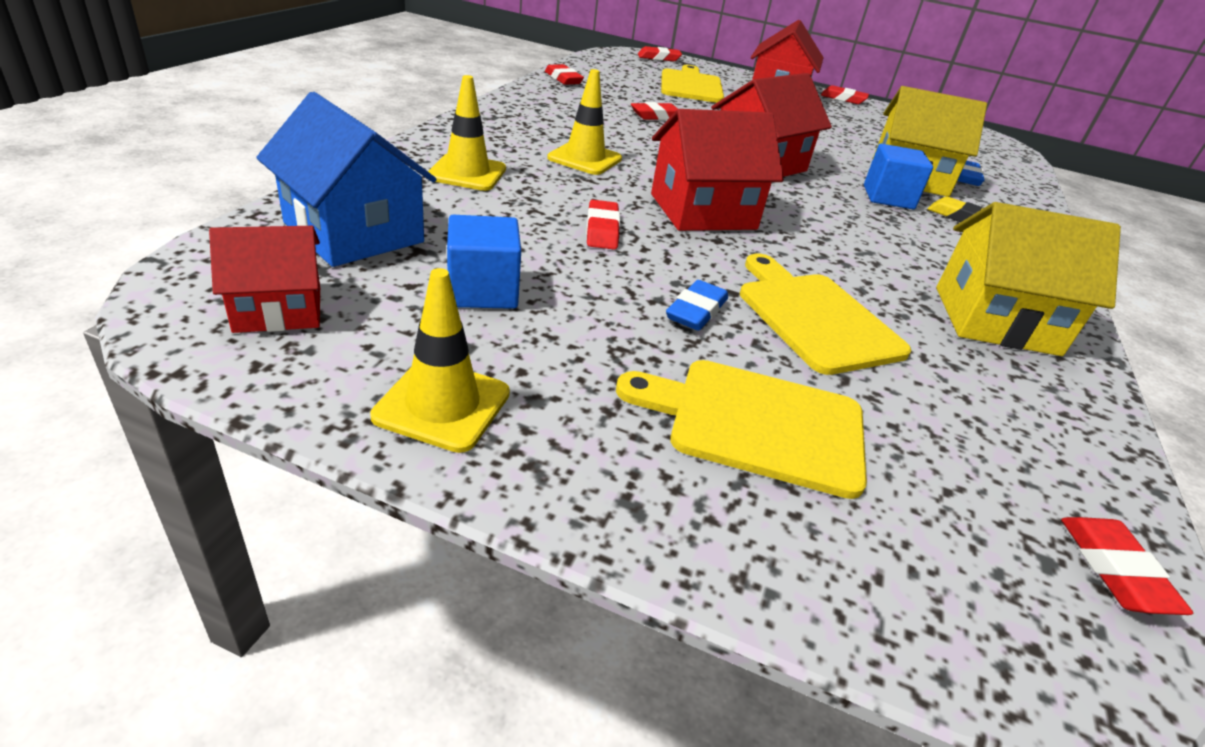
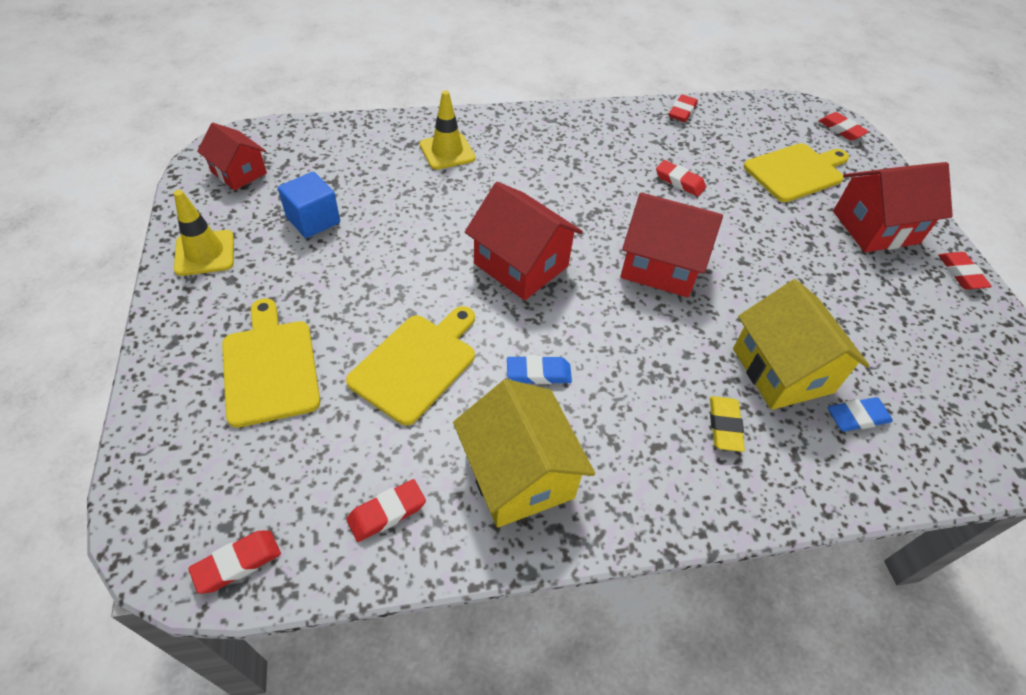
camera: 60 degrees right, 15 degrees up
(354, 232) = (329, 154): blue house -> none
(585, 158) = (537, 183): yellow traffic cone -> none
(602, 230) = (434, 232): red eraser -> red eraser (387, 512)
(696, 311) = (370, 307): blue eraser -> blue eraser (538, 373)
(888, 197) = (702, 364): blue cube -> none

